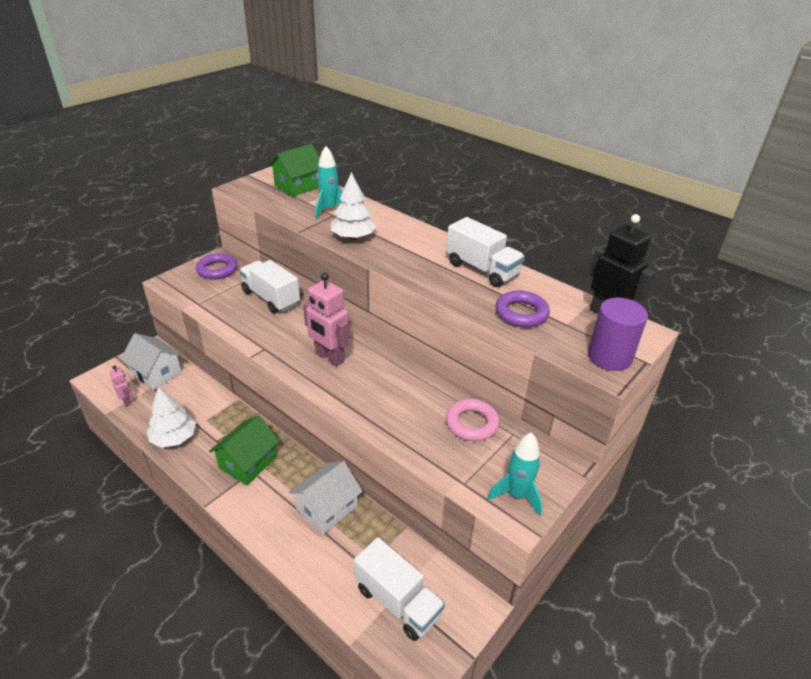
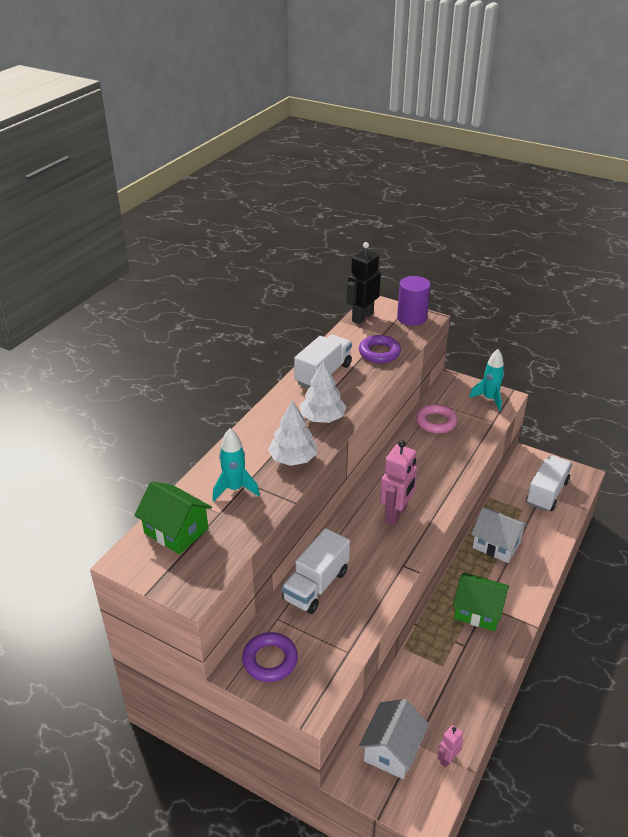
camera: 100 degrees left, 0 degrees up
(174, 438) = (477, 684): white tree -> white tree (322, 418)

